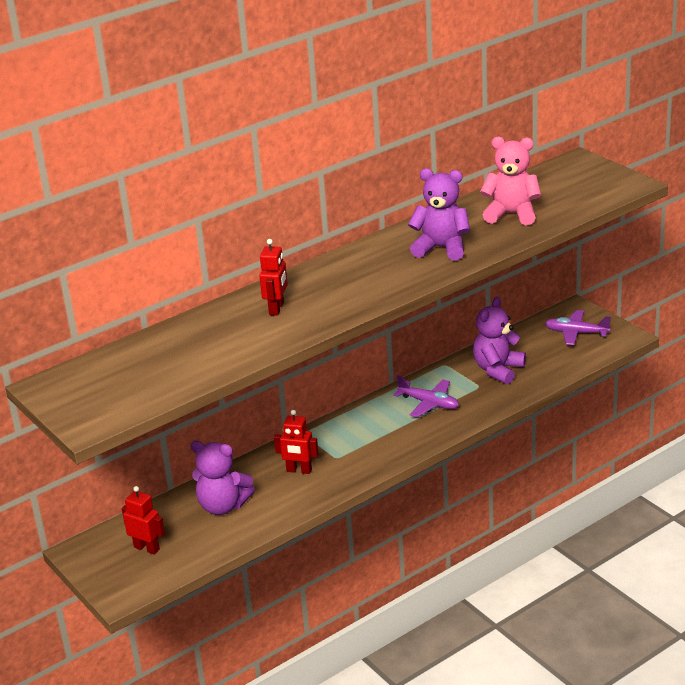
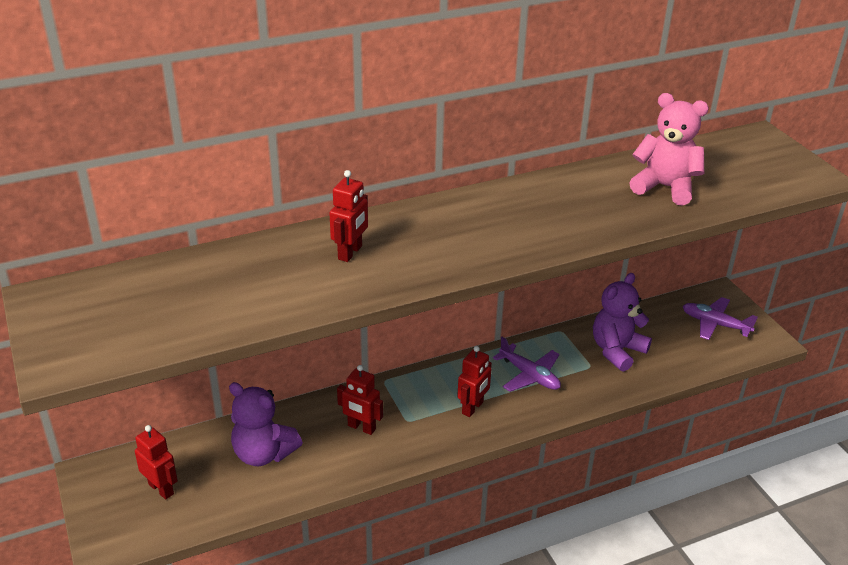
camera: 10 degrees right, 5 degrees up
(389, 437) = (473, 408): none -> red robot
(441, 248) = (569, 214): purple teddy bear -> none

